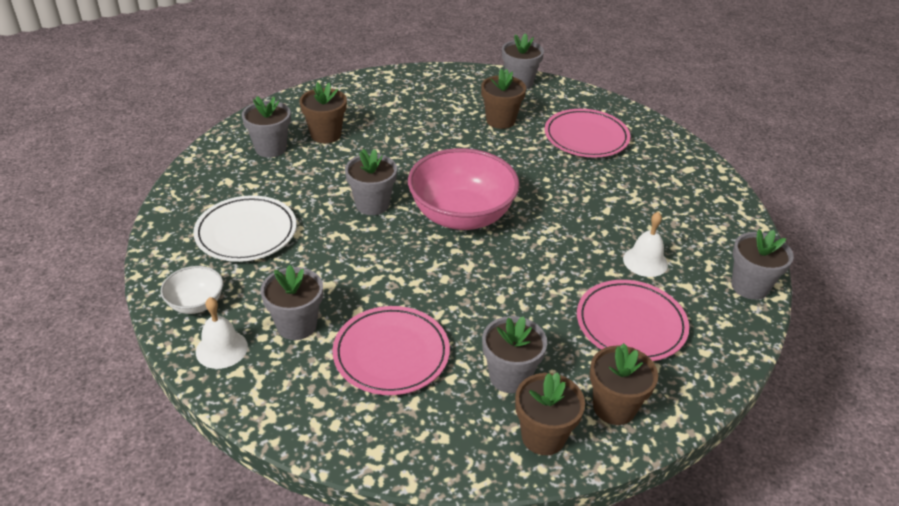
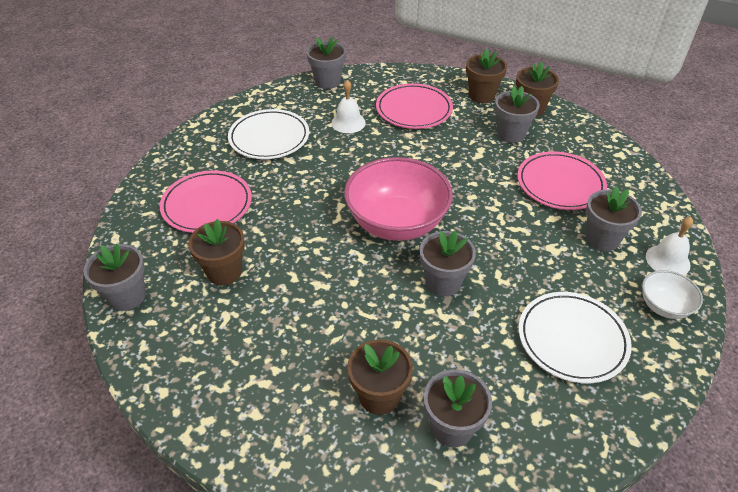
camera: 125 degrees left, 5 degrees up
(660, 201) = (269, 138): none -> white plate

